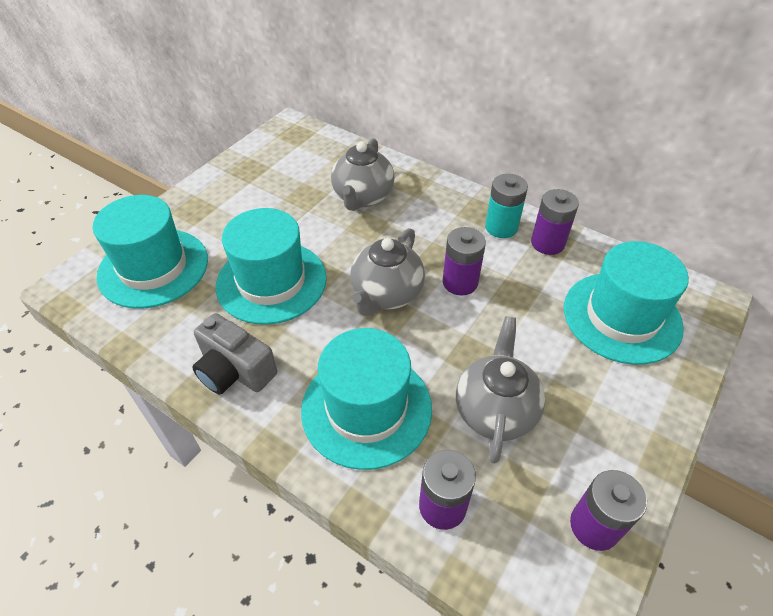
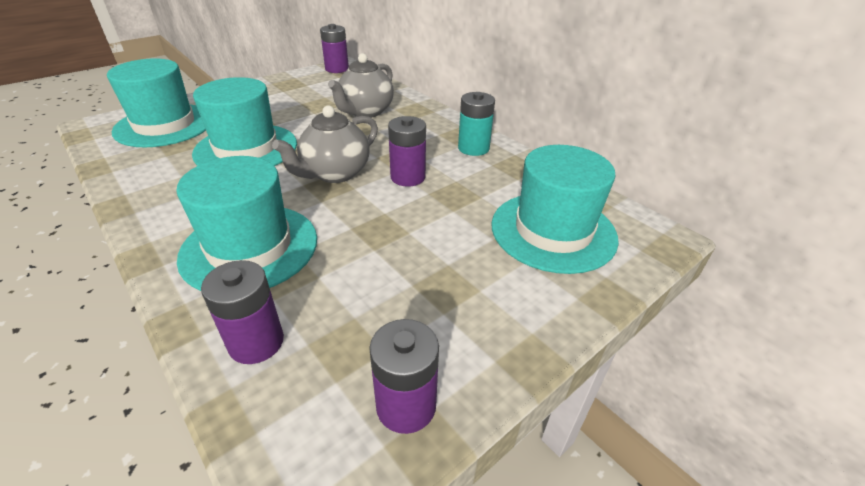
camera: 15 degrees right, 10 degrees down
(235, 370) = (163, 198): grey camera -> none
(495, 410) = (370, 276): grey teapot -> none
(547, 243) = (511, 165): purple battery -> purple battery (337, 69)

